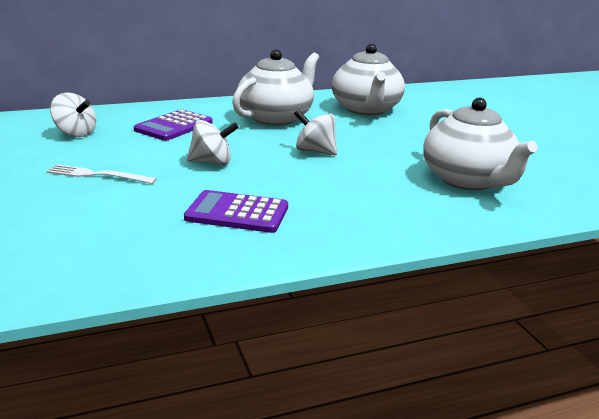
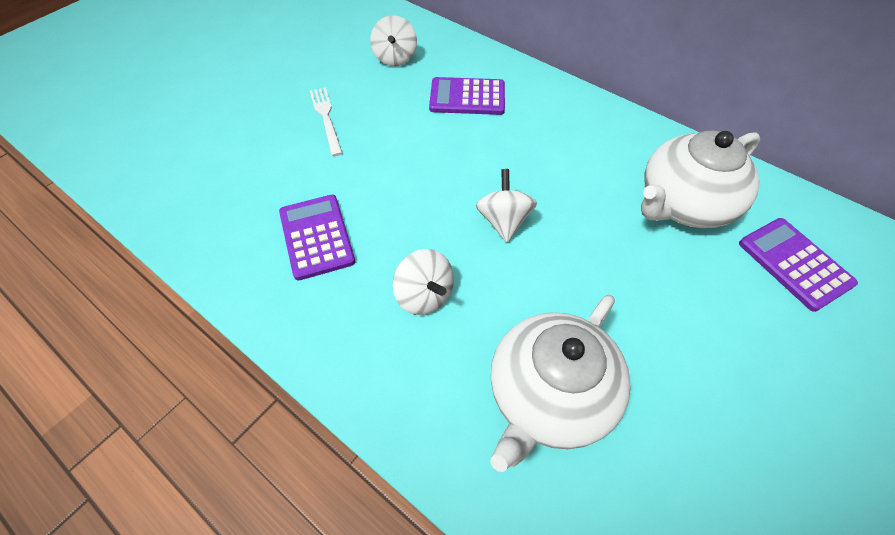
camera: 60 degrees right, 30 degrees up
(212, 162) = (408, 165): white spinning top -> white spinning top (424, 295)
(276, 118) = (567, 147): white teapot -> none
(436, 105) = (794, 263): none -> purple calculator

